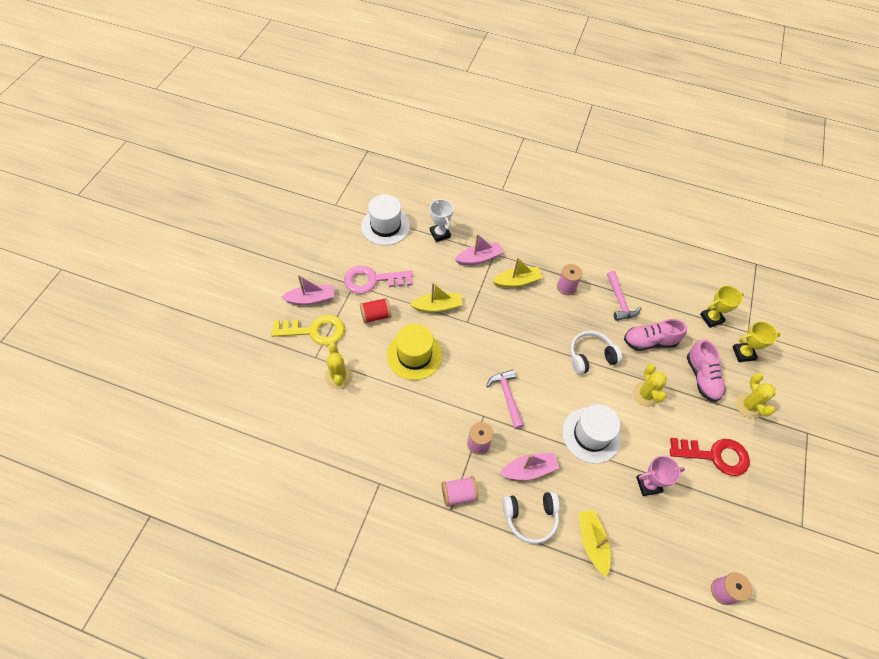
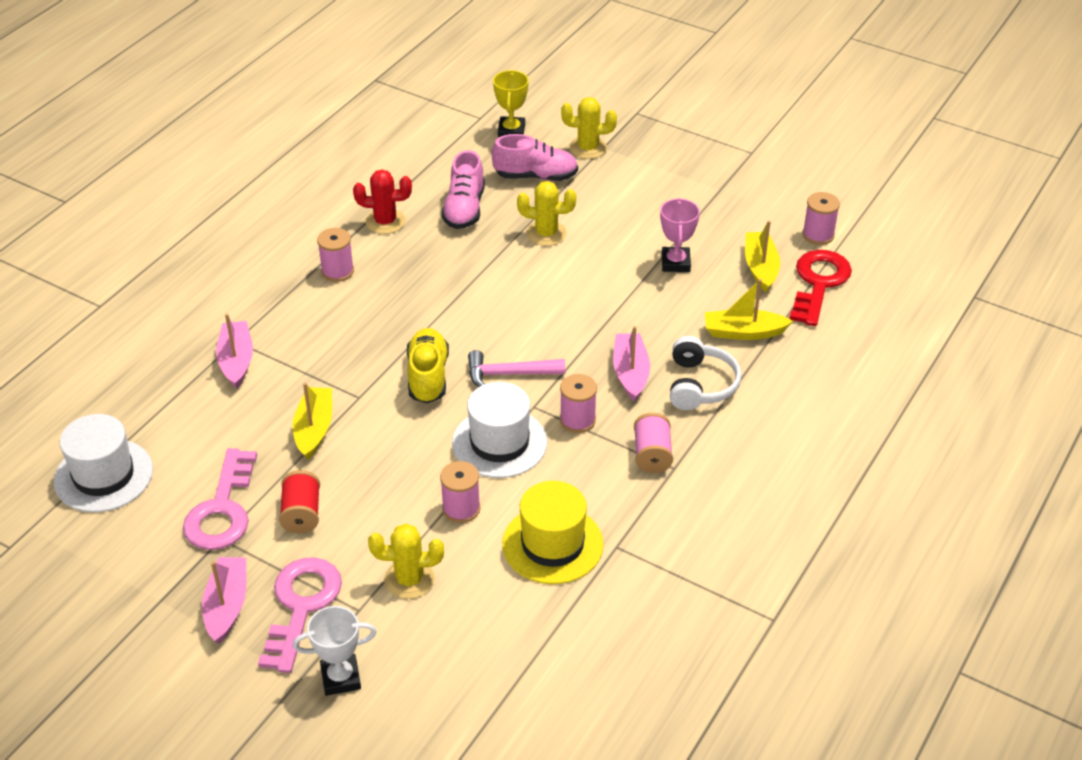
camera: 75 degrees left, 15 degrees down
(314, 331) = (301, 606): yellow key -> pink key
(393, 392) = (461, 508): none -> pink spool
(414, 355) = (400, 472): yellow hat -> yellow hat (552, 544)
(440, 234) = (159, 402): white trophy -> white trophy (341, 678)
(493, 353) = (428, 376): none -> yellow shoe
(517, 281) = (303, 324): yellow boat -> yellow boat (760, 268)
(590, 356) = (469, 272): white headphones -> none
(591, 435) = (593, 299): white hat -> white hat (499, 443)
(619, 301) = (385, 222): pink hammer -> red cactus
(711, 318) = (447, 143): yellow trophy -> none
(715, 455) = (649, 195): red key -> red key (818, 283)

